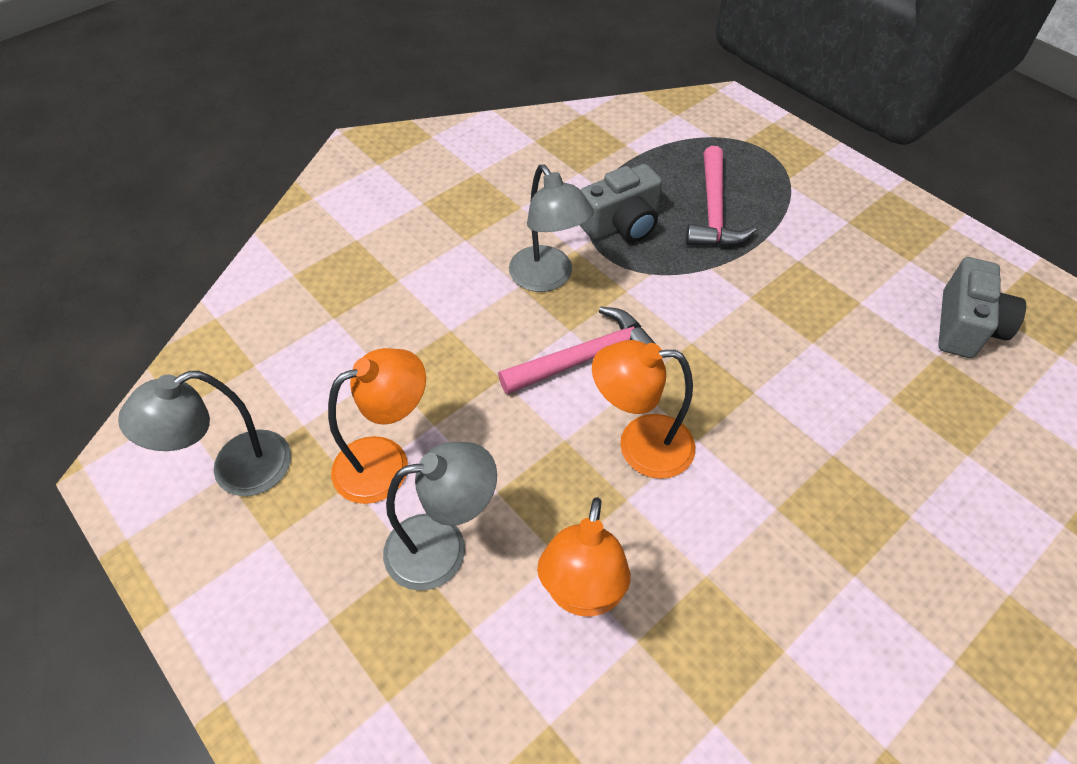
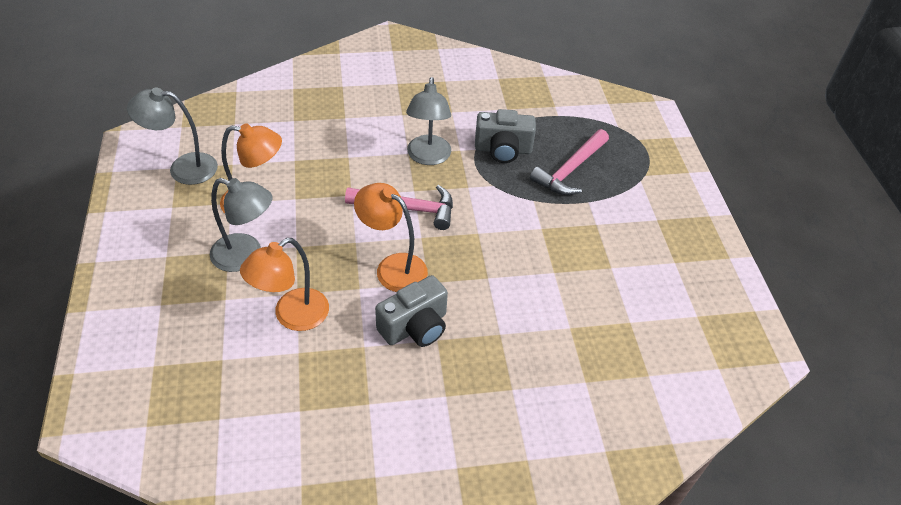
camera: 30 degrees right, 5 degrees down
(965, 326) = (668, 317): grey camera -> grey camera (415, 327)

